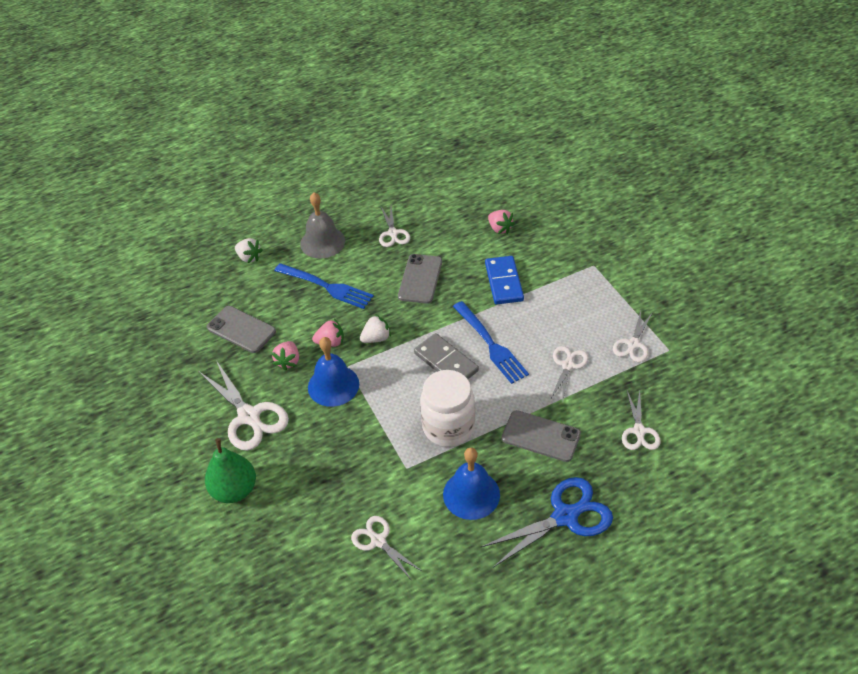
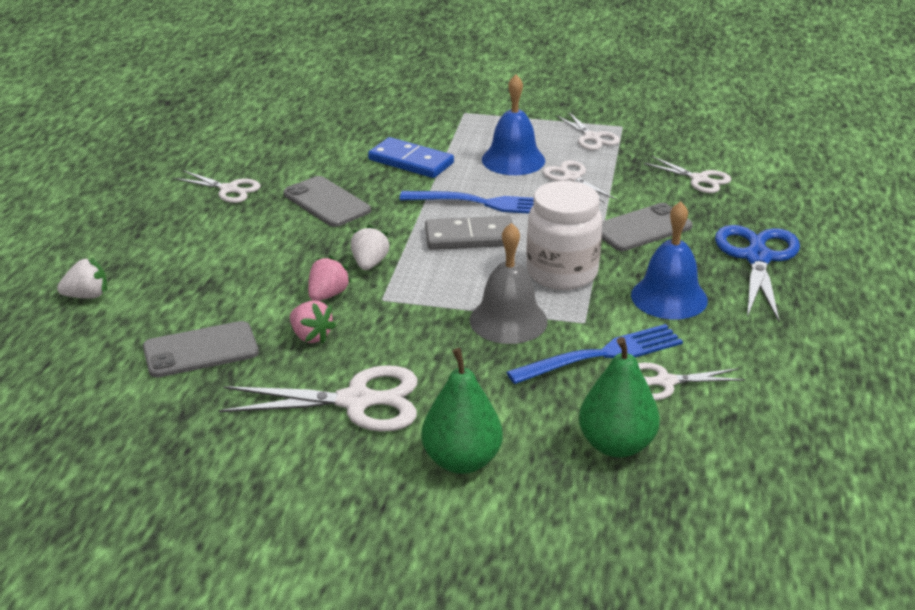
camera: 55 degrees left, 15 degrees down
(299, 550) = (616, 445): none -> green pear
(322, 242) = (159, 236): grey bell -> grey bell (508, 320)
(326, 286) = (235, 262): blue fork -> blue fork (601, 355)
(333, 385) = (397, 320): blue bell -> blue bell (513, 160)
(500, 229) = (334, 133): pink strawberry -> none

